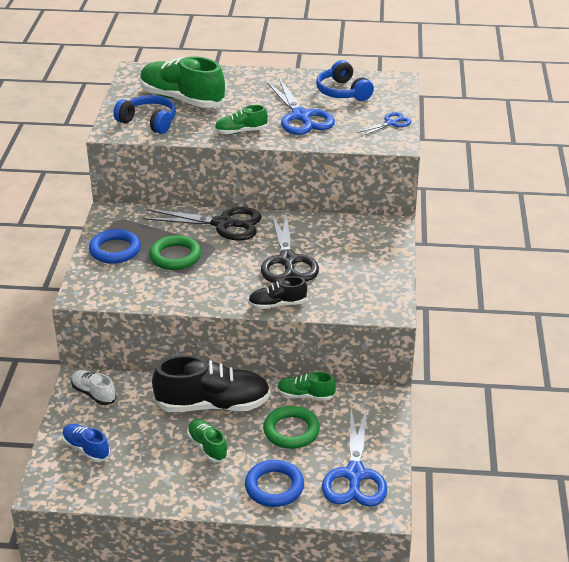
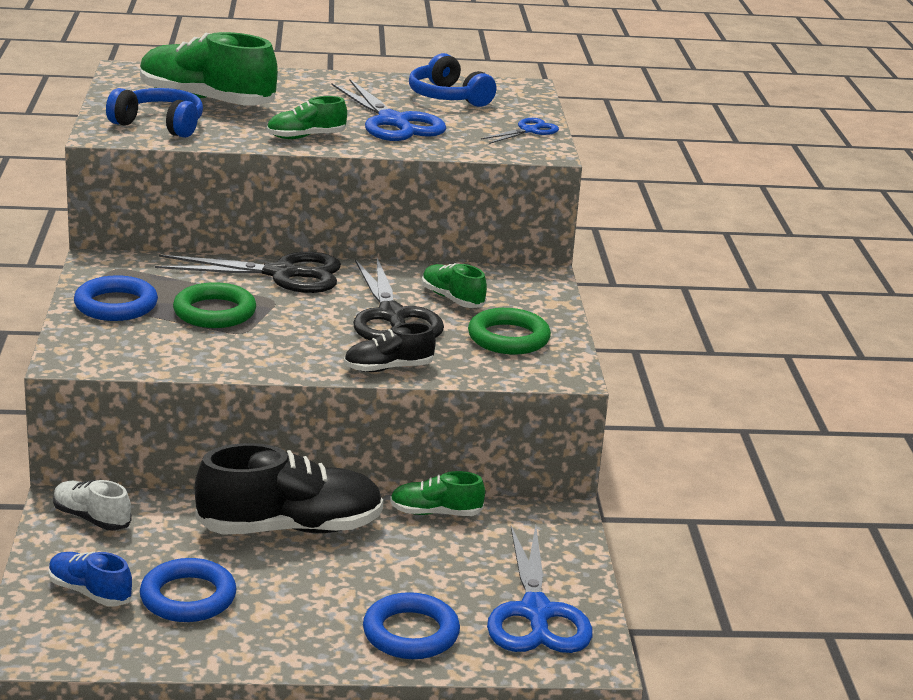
camera: 10 degrees left, 10 degrees down
(143, 455) = (188, 597): none -> blue ring
(207, 447) = (291, 583): green shoe -> green shoe (452, 299)
(291, 431) = (423, 559): green ring -> green ring (508, 338)

